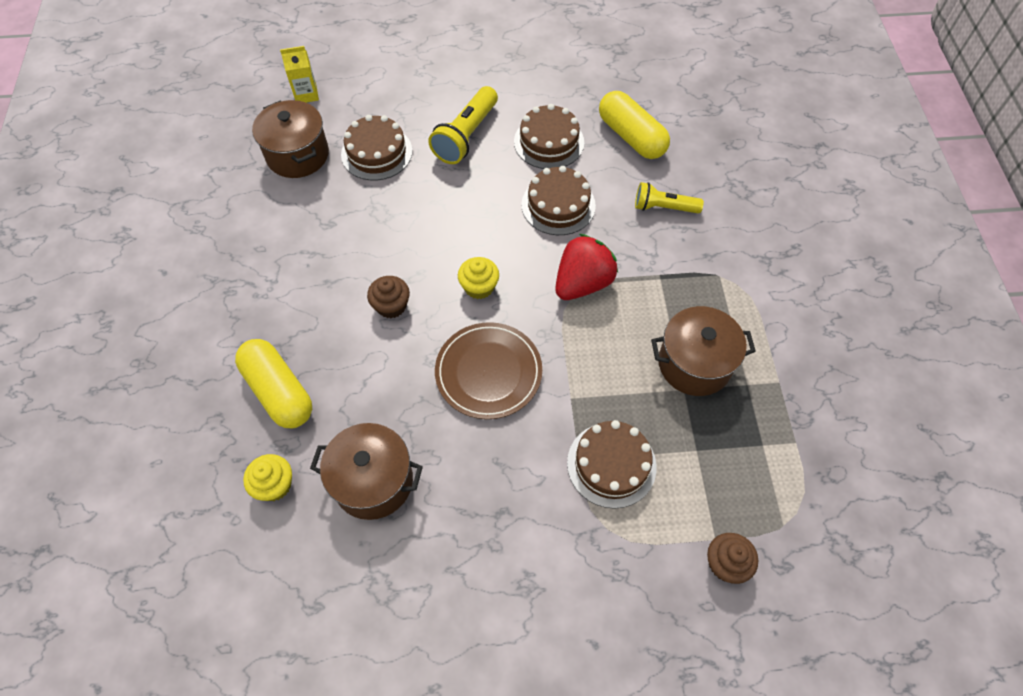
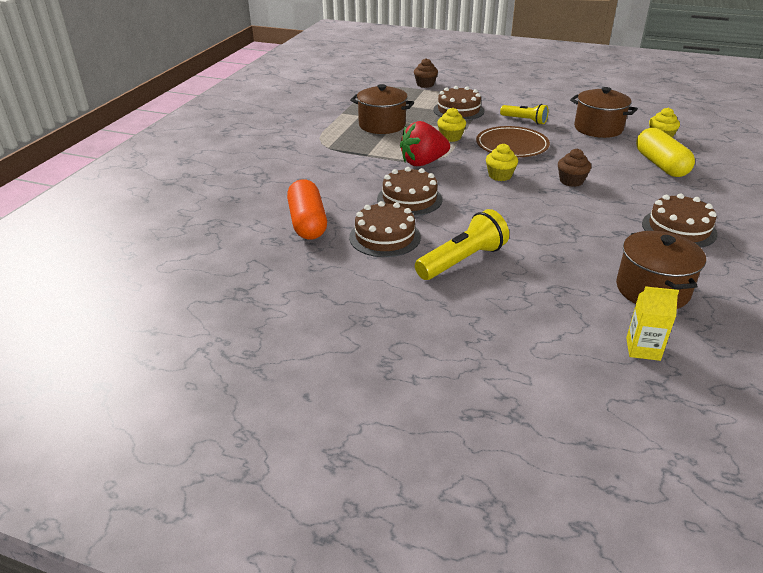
camera: 155 degrees left, 25 degrees down
(376, 153) = (562, 270): brown cake -> brown cake (678, 228)
(580, 364) = (450, 137): none -> yellow cupcake
(631, 136) = (308, 222): yellow capsule -> orange capsule
(663, 207) = (329, 180): yellow flashlight -> yellow flashlight (524, 120)

